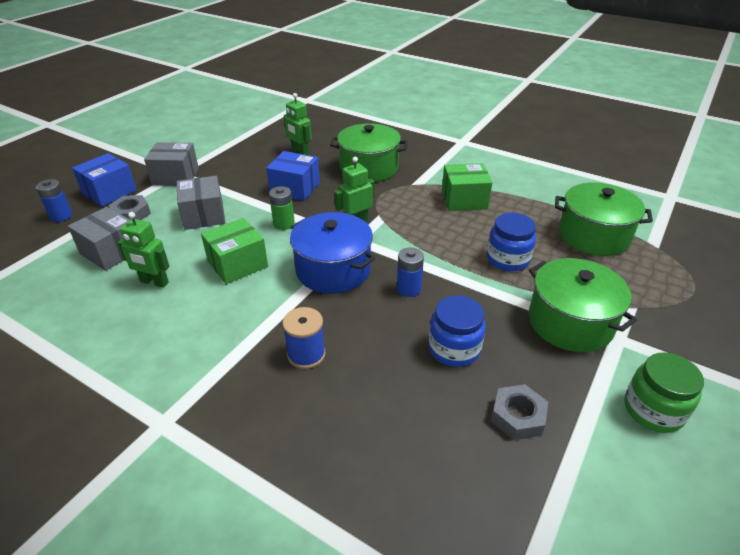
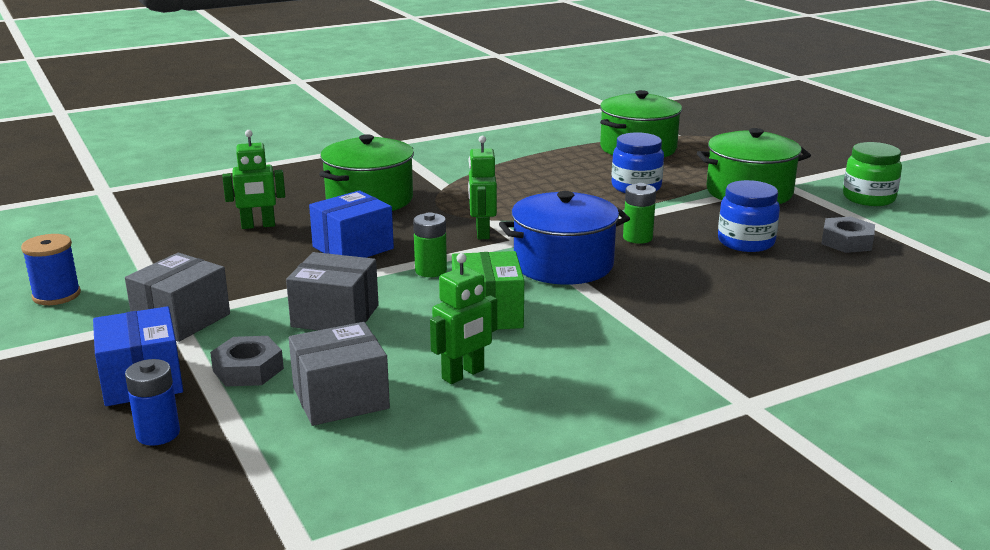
camera: 60 degrees left, 15 degrees down
(306, 354) = (698, 308): blue spool -> blue spool (56, 295)
(408, 289) = (637, 238): blue battery -> green battery
(464, 200) = (509, 175): green box -> none

